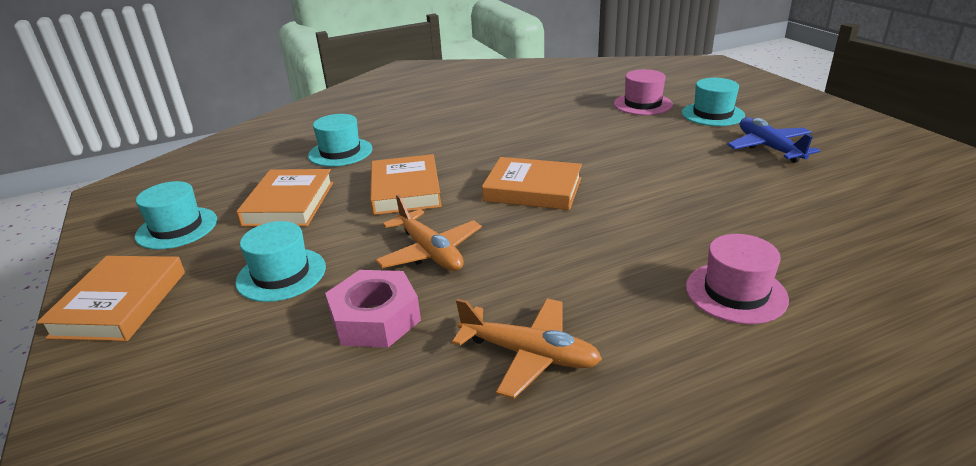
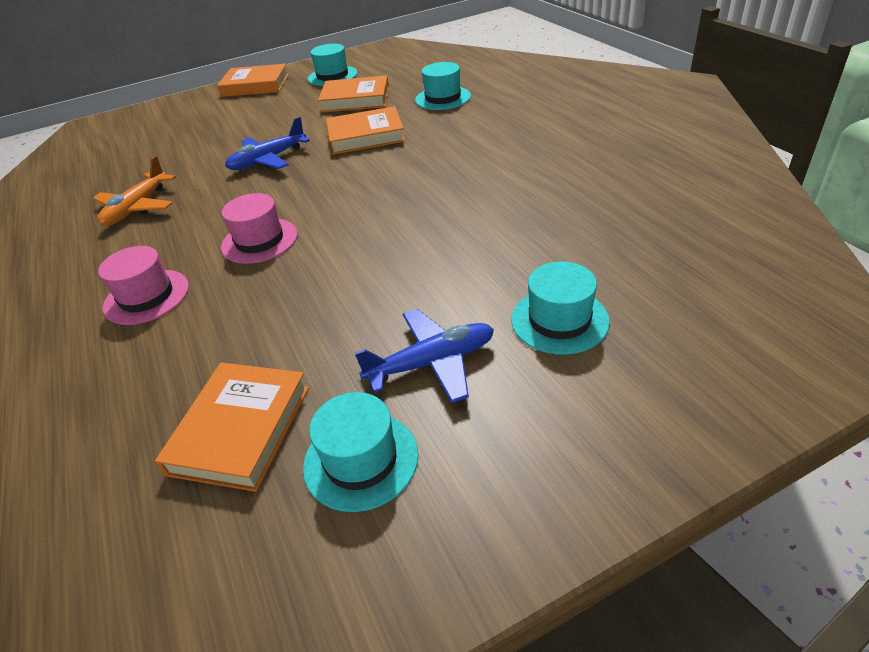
camera: 90 degrees right, 10 degrees up
(281, 274) = (263, 118): turquoise hat -> turquoise hat (361, 460)
(375, 318) = (202, 154): pink nut -> none
(430, 252) = (267, 160): orange plane -> blue plane
(533, 189) = (352, 191): orange book -> orange book (240, 429)
(642, 104) = (591, 255): pink hat -> pink hat (259, 240)

